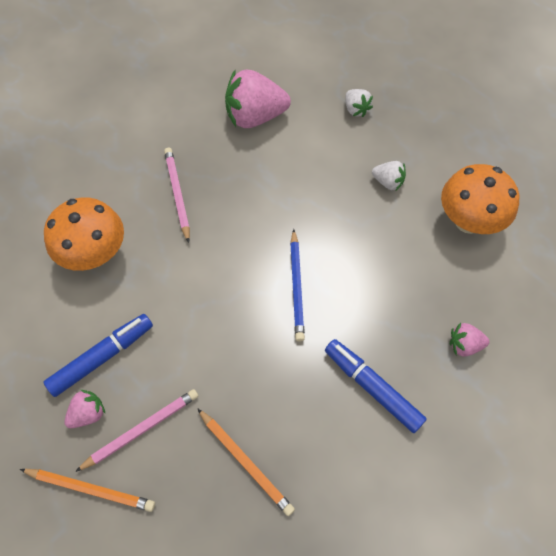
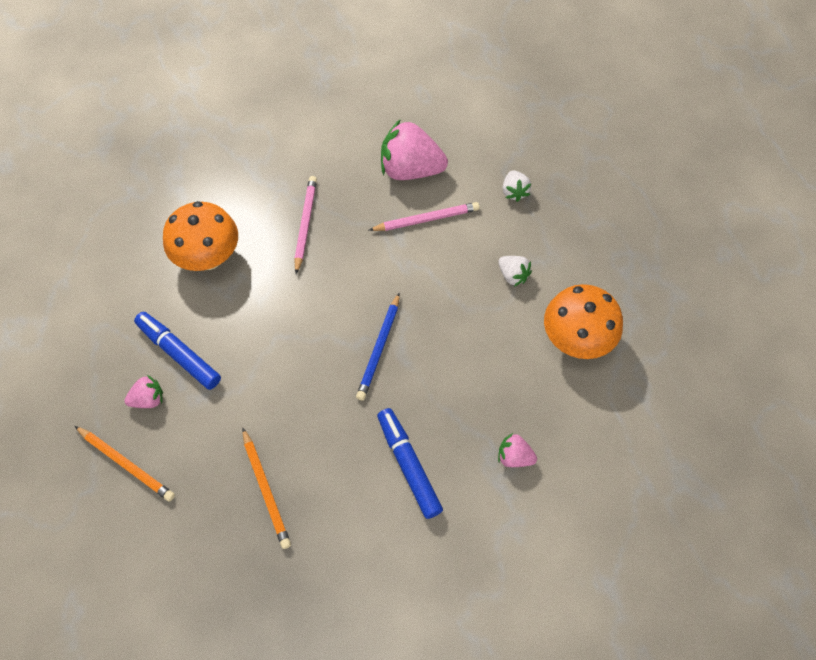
camera: 20 degrees right, 0 degrees up
(102, 357) = (179, 354): blue marker -> blue marker turned 120 degrees counterclockwise
(141, 429) = (188, 429): pink pencil -> pink pencil (426, 219)

